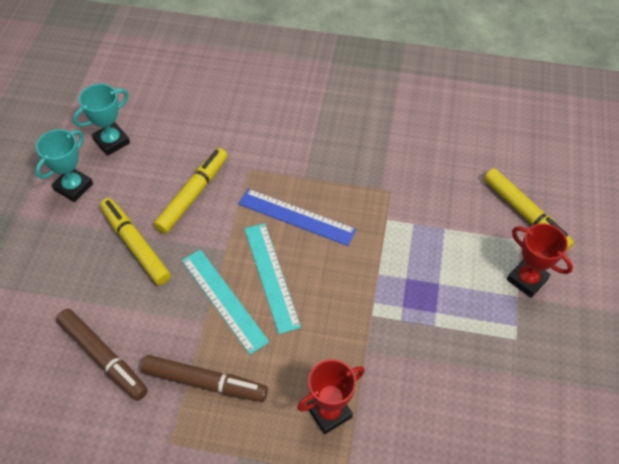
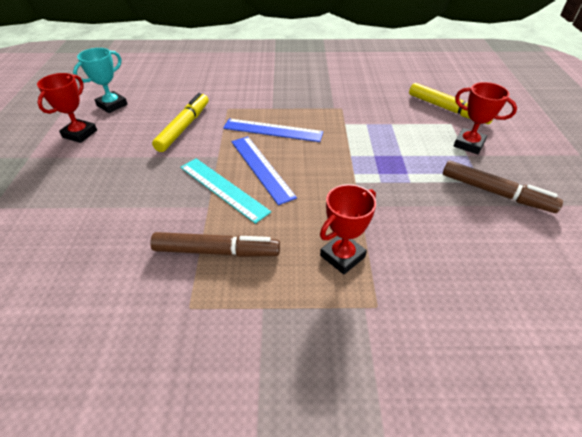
camera: 10 degrees left, 10 degrees down
(73, 187) = (80, 134): turquoise trophy -> red trophy
(103, 358) = (112, 246): brown marker -> brown marker (495, 193)
(135, 245) = (138, 163): yellow marker -> none
(271, 276) = (261, 168): turquoise ruler -> blue ruler

